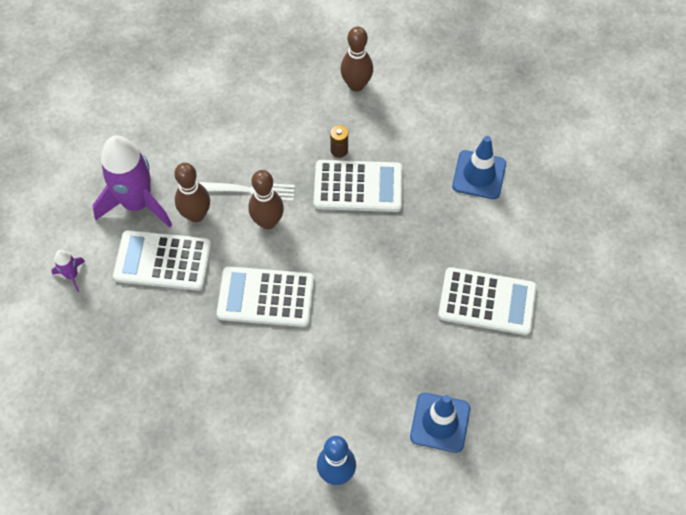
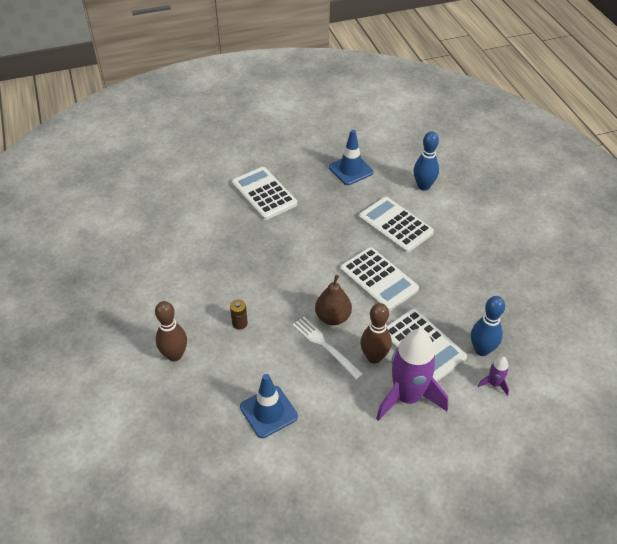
camera: 135 degrees left, 15 degrees down
(106, 301) = (482, 350): none -> blue bowling pin
(267, 222) = (333, 317): brown bowling pin -> brown pear
(358, 186) = (256, 294): white calculator -> white calculator (395, 225)
(479, 175) = (183, 247): blue traffic cone -> blue traffic cone (268, 412)

